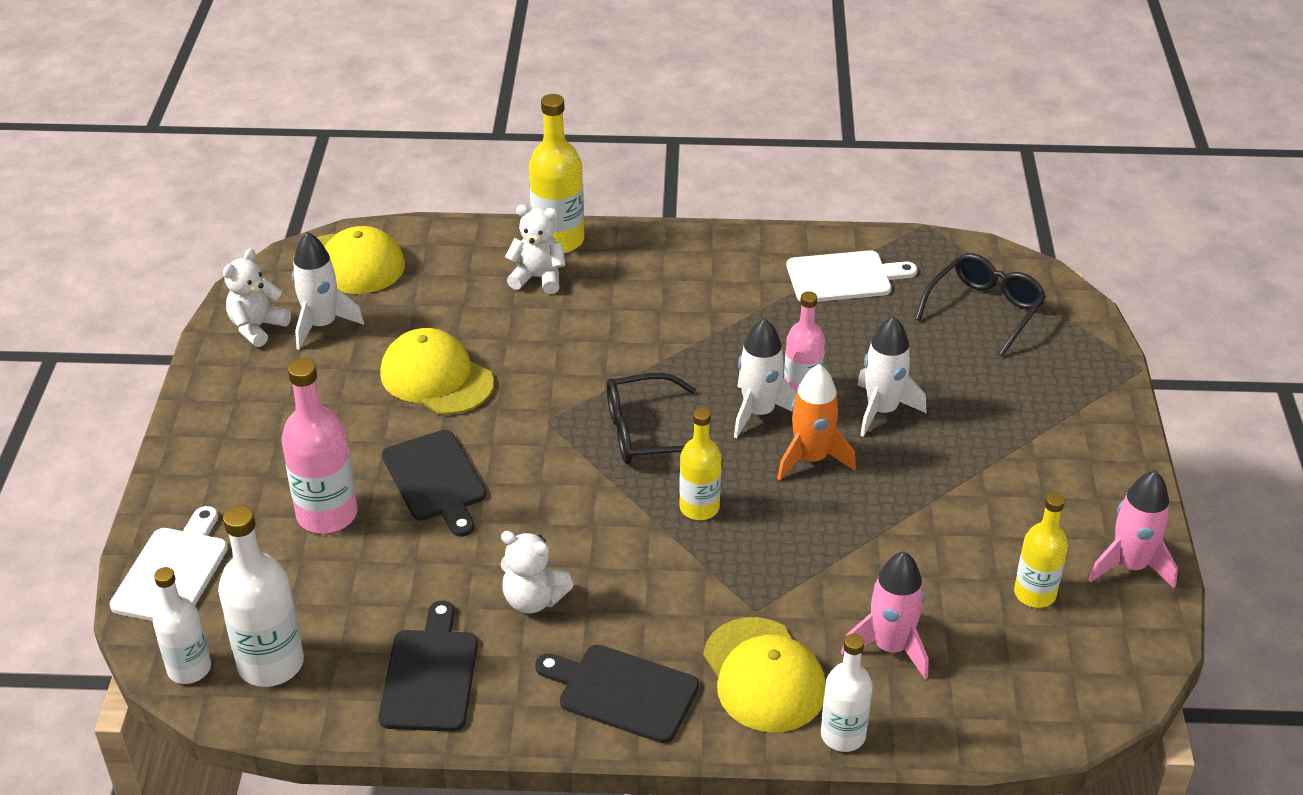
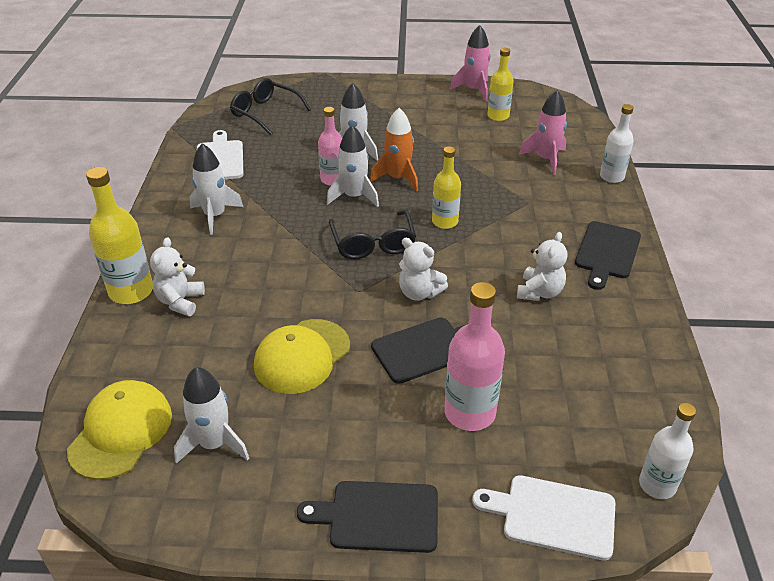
camera: 90 degrees left, 0 degrees up
(257, 327) = (207, 498): white teddy bear -> white teddy bear (419, 293)
(271, 664) = (636, 430): white bottle -> none
(430, 675) = (619, 339): black cutting board -> black cutting board (378, 516)
(706, 287) = (215, 216): none -> white rocket
(764, 675) = (578, 201): yellow cap -> none

